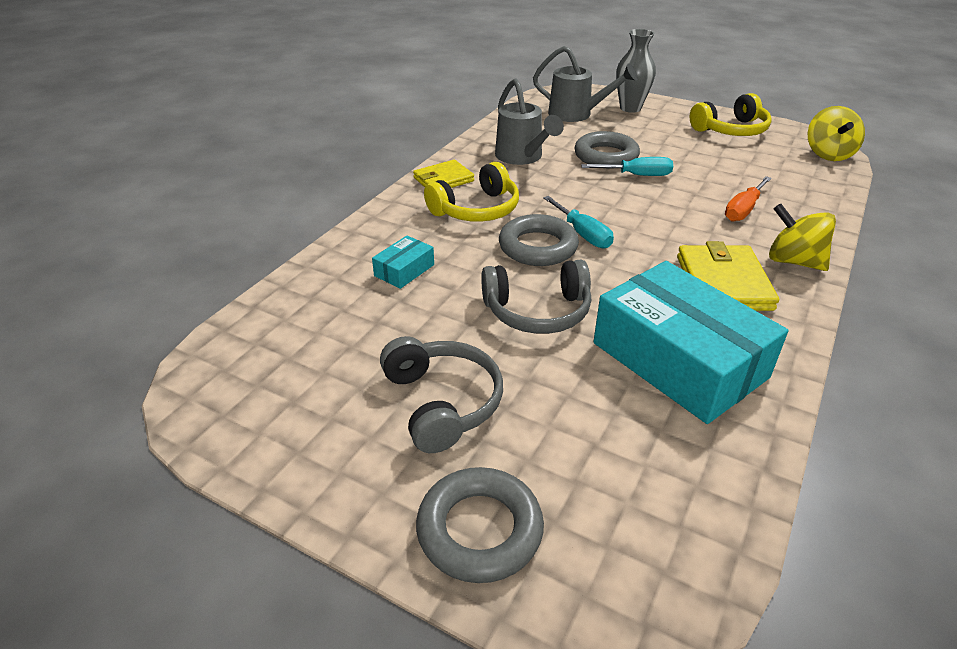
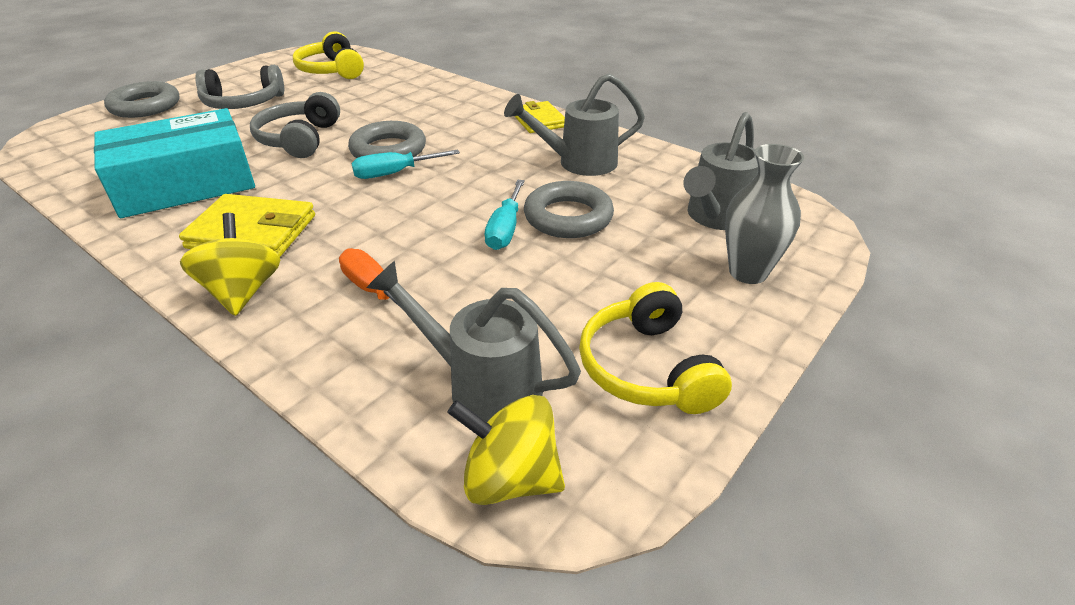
camera: 100 degrees right, 0 degrees up
(404, 270) = (394, 99): turquoise box -> none
(476, 209) = (471, 130): yellow headphones -> yellow headphones (331, 70)
(784, 166) = (483, 386): none -> grey watering can
(793, 261) = (242, 292): yellow spinning top -> yellow spinning top turned 60 degrees counterclockwise

